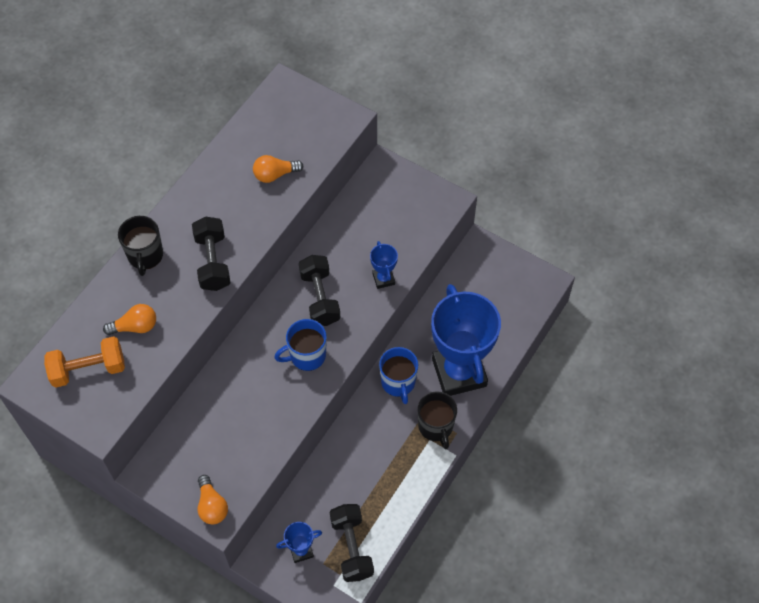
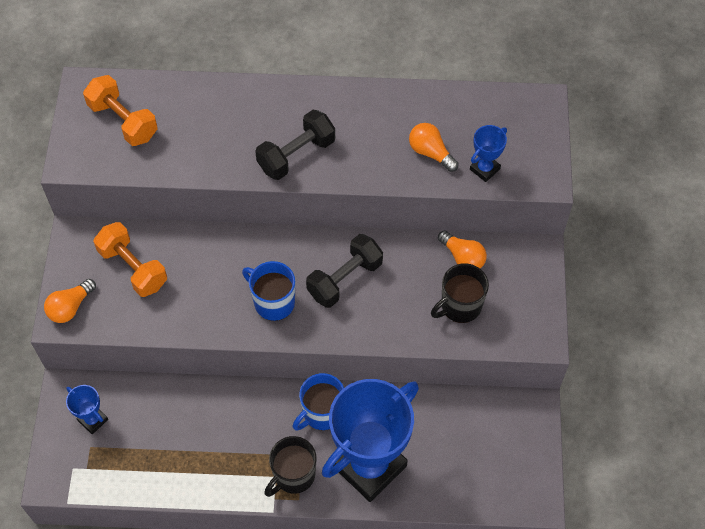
camera: 60 degrees right, 0 degrees up
(135, 326) = (188, 132): orange light bulb -> orange light bulb (463, 257)
(145, 256) = (267, 98): black mug -> black mug (460, 306)
(208, 442) = (133, 268): none -> orange dumbbell
(352, 547) = (119, 464): black dumbbell -> none
(383, 279) = (404, 325): blue trophy -> blue trophy (484, 169)

